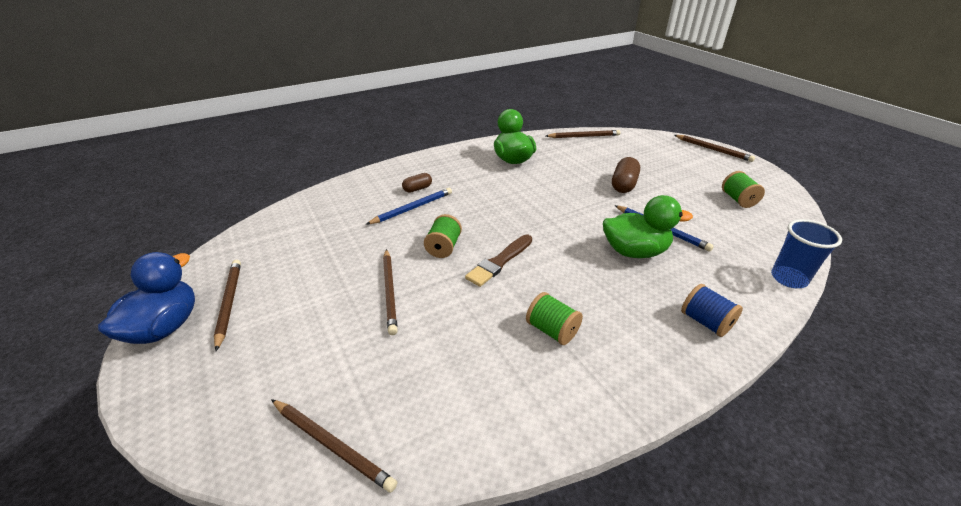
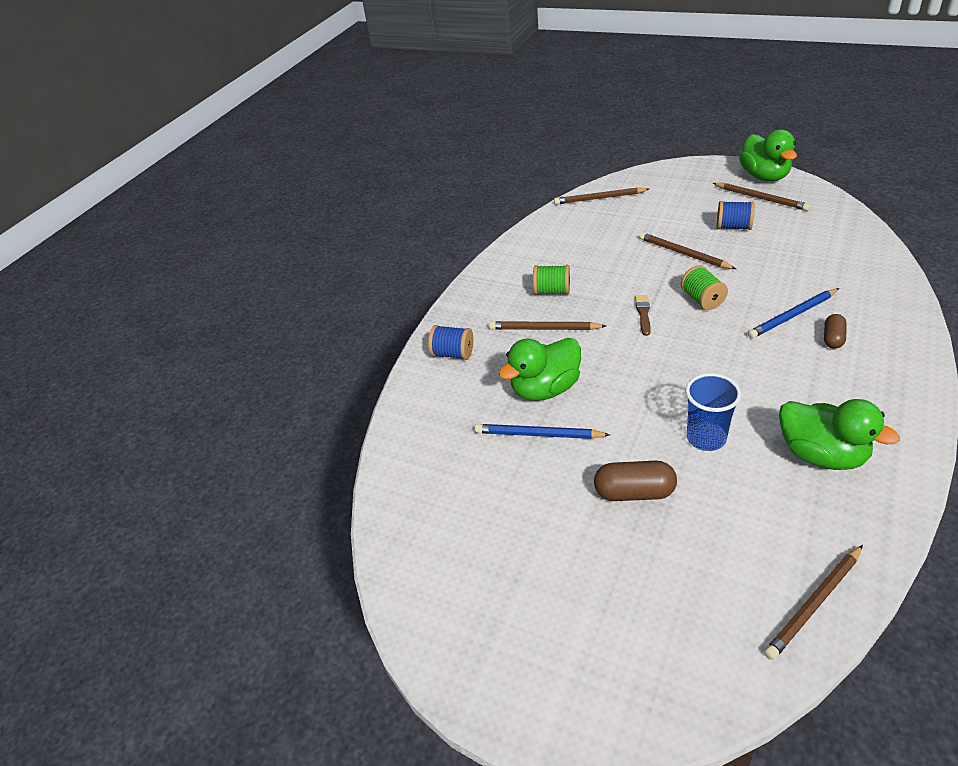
camera: 150 degrees right, 5 degrees up
(165, 327) = (764, 176): blue duck -> green duck
(309, 290) = (733, 227): none -> blue spool
(412, 208) = (793, 316): blue pencil -> blue pencil turned 45 degrees clockwise
(499, 262) = (643, 314): brown brush -> brown brush, size x0.64
(623, 185) = (634, 492): brown capsule -> brown capsule turned 75 degrees counterclockwise
(713, 149) = (571, 717): brown pencil -> brown pencil (544, 329)
(738, 200) = (475, 553): green spool -> none
(788, 278) = (394, 437): blue cup -> blue cup (706, 438)

